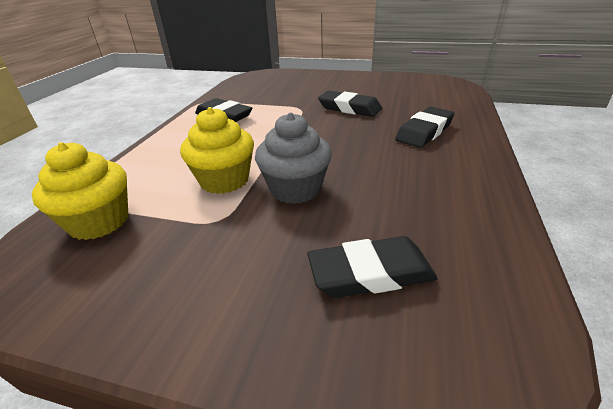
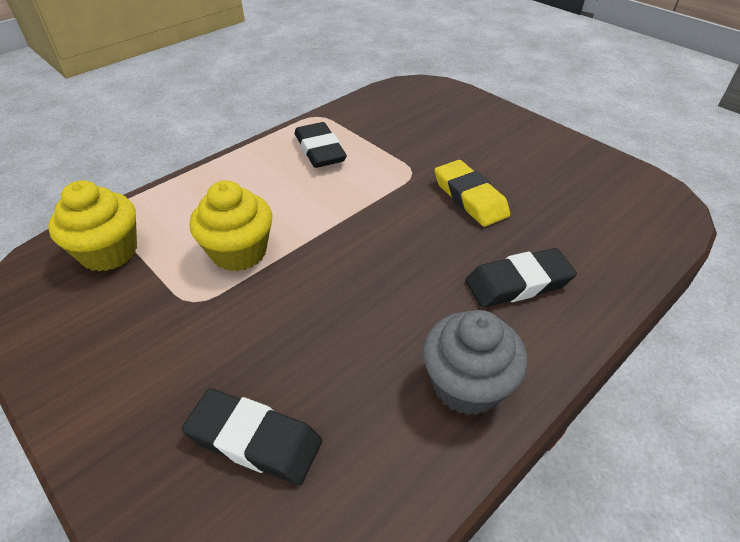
camera: 30 degrees right, 10 degrees up
(295, 189) = (289, 299): grey cupcake -> grey cupcake (467, 385)
(349, 108) = (470, 197): black eraser -> yellow eraser

